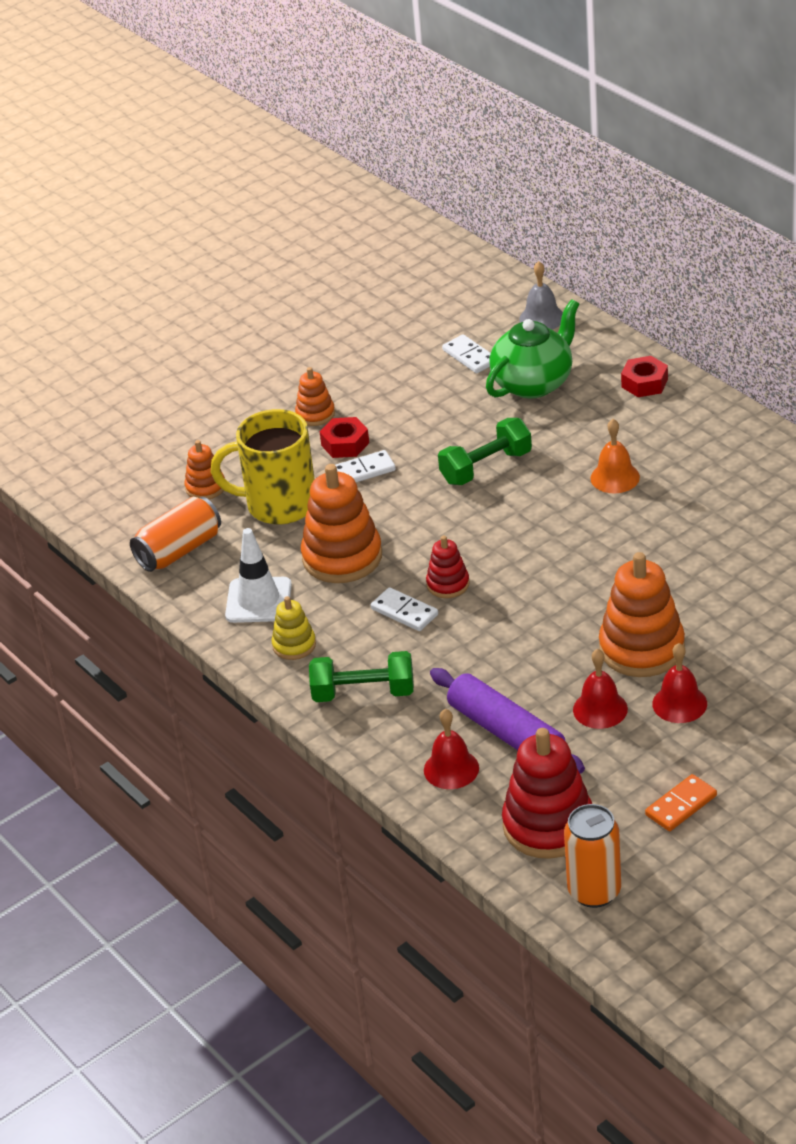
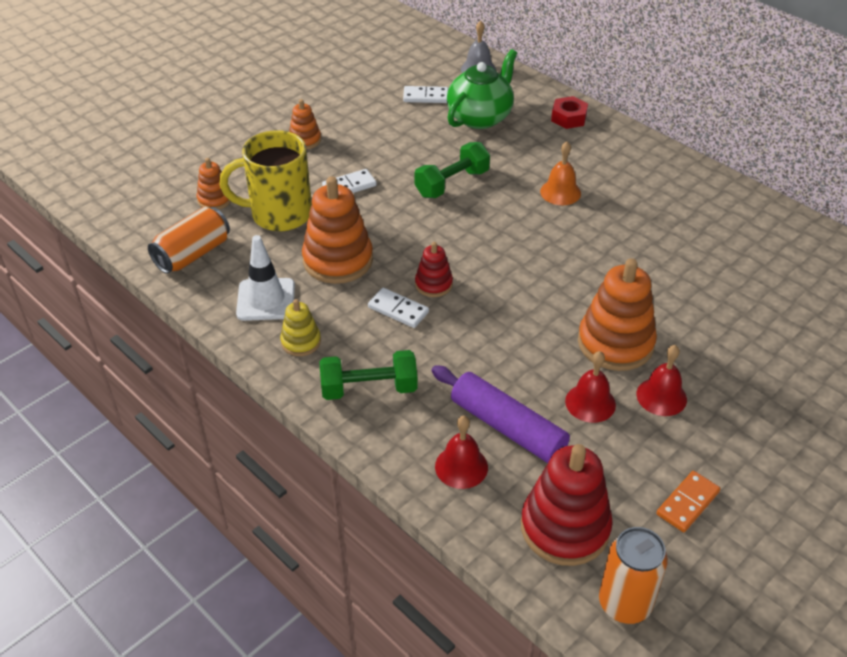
camera: 10 degrees left, 5 degrees up
(345, 444) = (331, 164): red nut -> none
(469, 356) = (426, 97): white domino -> white domino turned 45 degrees counterclockwise

